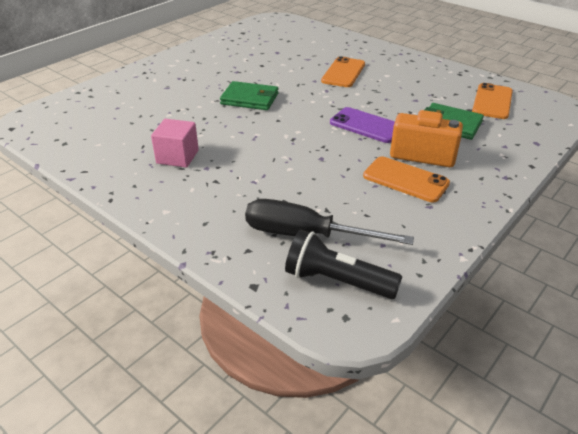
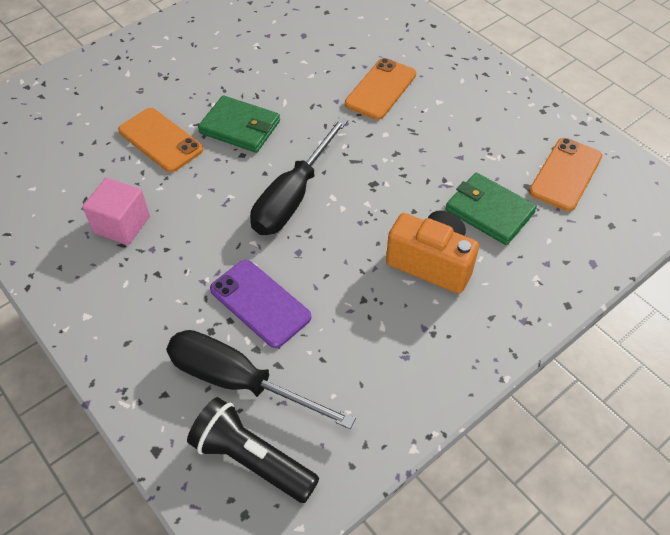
camera: 10 degrees right, 15 degrees up
(304, 130) = (293, 196): none -> black screwdriver
(366, 125) = (376, 199): purple phone -> purple phone (260, 303)
(405, 180) = (392, 306): orange phone -> orange phone (160, 140)

